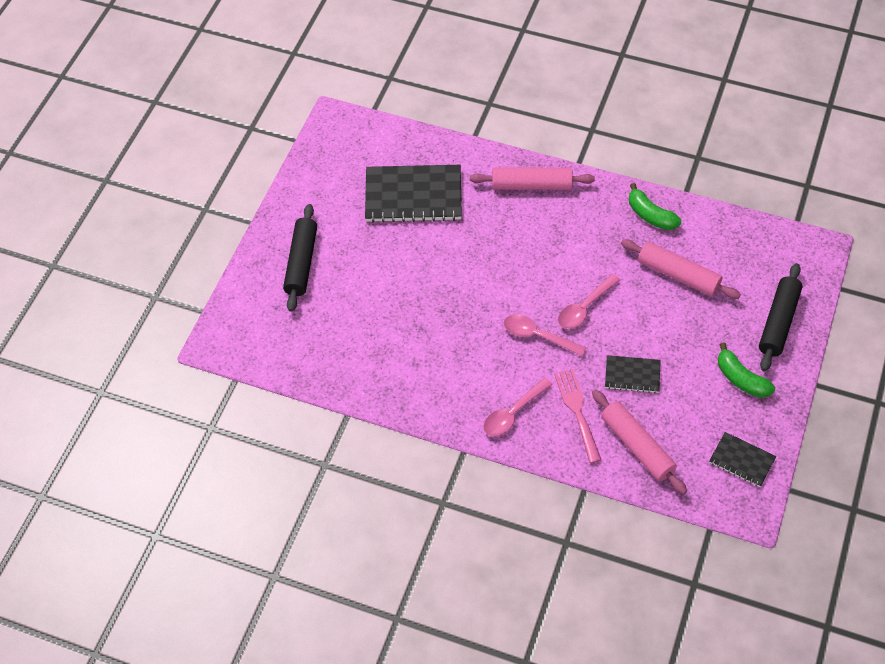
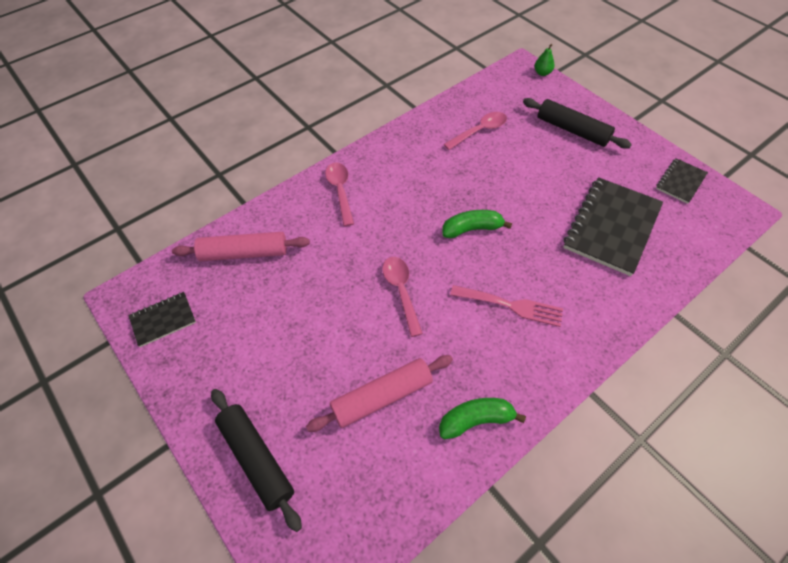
camera: 120 degrees right, 0 degrees up
(218, 321) = (542, 73): none -> green pear
(531, 185) = (579, 328): pink rolling pin -> none
(537, 336) = (398, 242): pink spoon -> pink spoon (479, 131)
(577, 411) = (308, 231): pink fork -> pink fork (511, 306)
(632, 375) = (307, 288): black notebook -> black notebook (680, 182)
(741, 379) = (230, 374): green banana -> green banana (472, 229)

